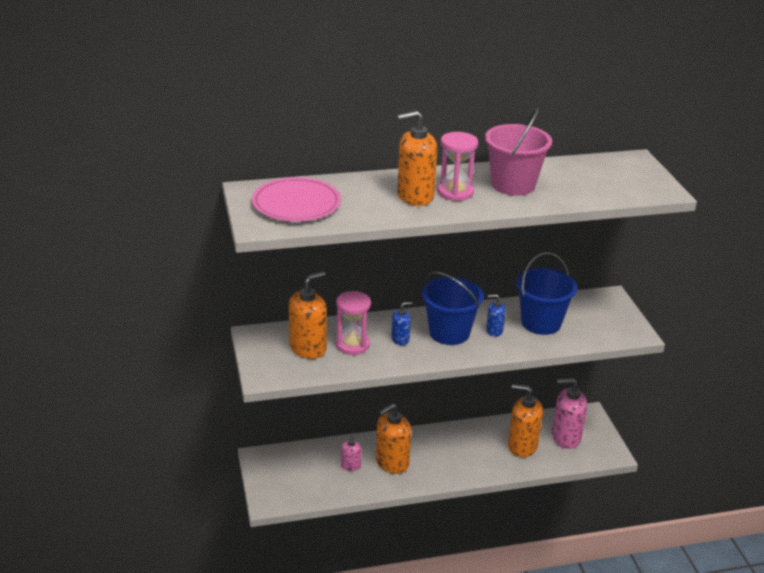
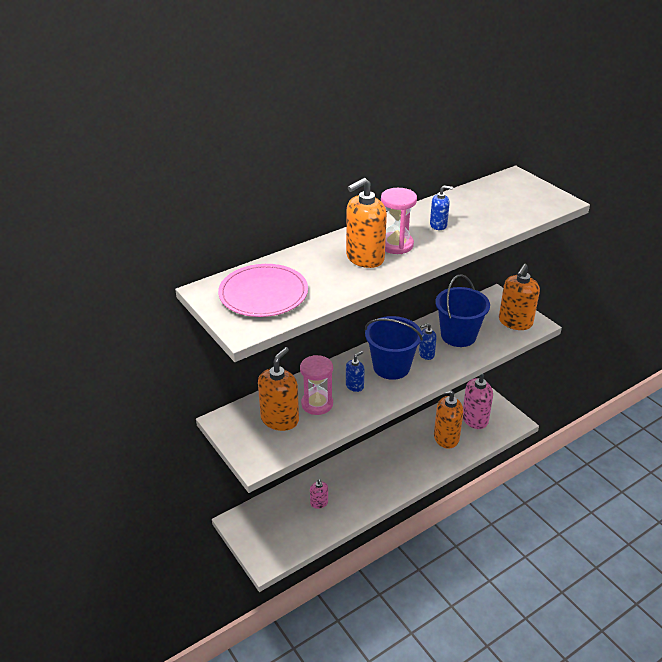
camera: 20 degrees left, 5 degrees up
(392, 463) = (351, 488): orange soap dispenser -> orange soap dispenser (515, 322)
(513, 185) = (438, 225): pink bucket -> blue soap dispenser

